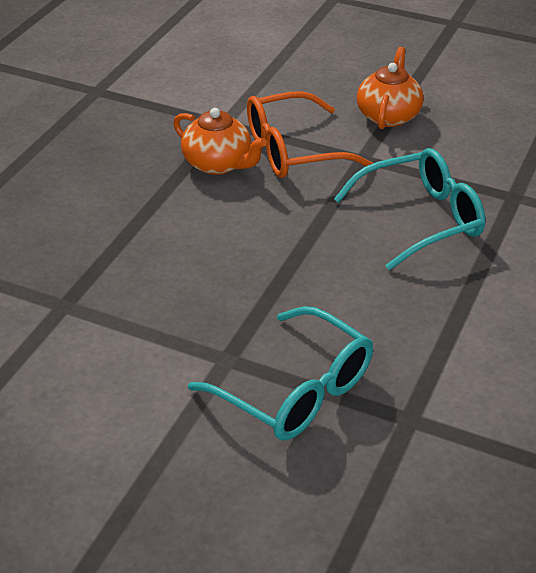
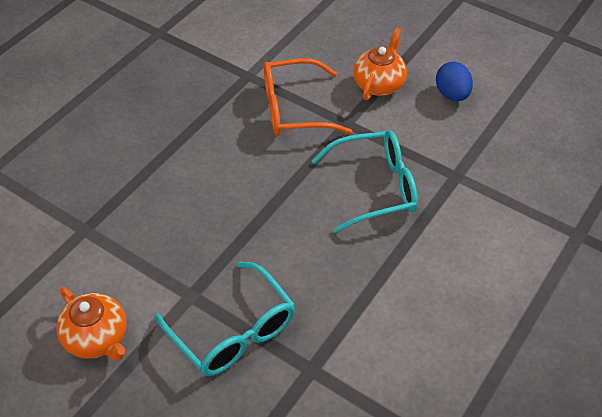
camera: 10 degrees right, 10 degrees up
(218, 164) = (233, 115): orange teapot -> orange teapot (97, 338)
(479, 117) = (452, 95): none -> blue egg

